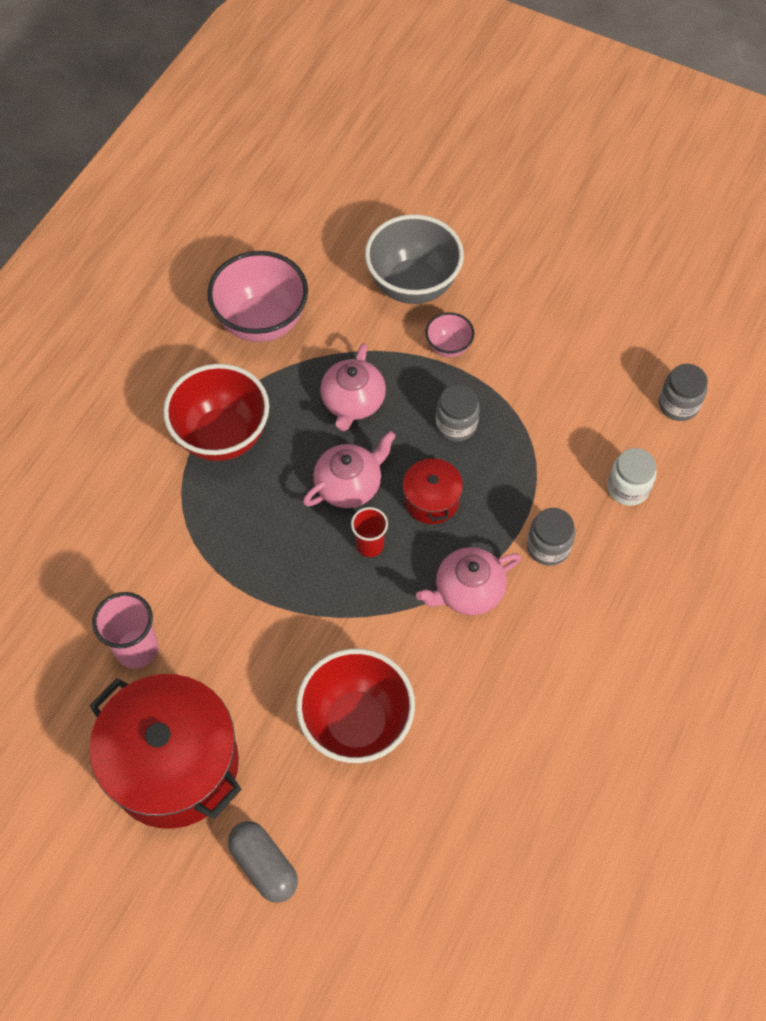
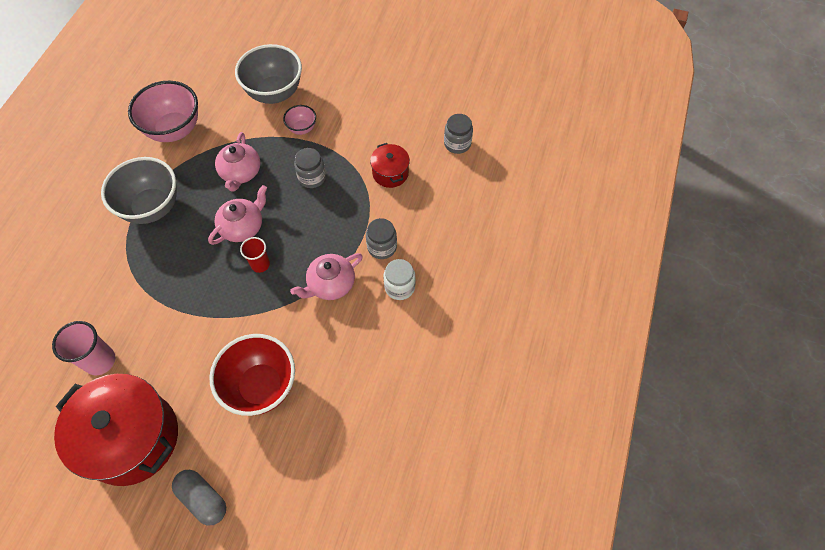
camera: 10 degrees left, 0 degrees up
(222, 436) = (152, 208): red bowl -> grey bowl
(431, 500) = (300, 228): red pot -> red pot (390, 173)
(628, 488) = (430, 201): white jar -> white jar (399, 287)

